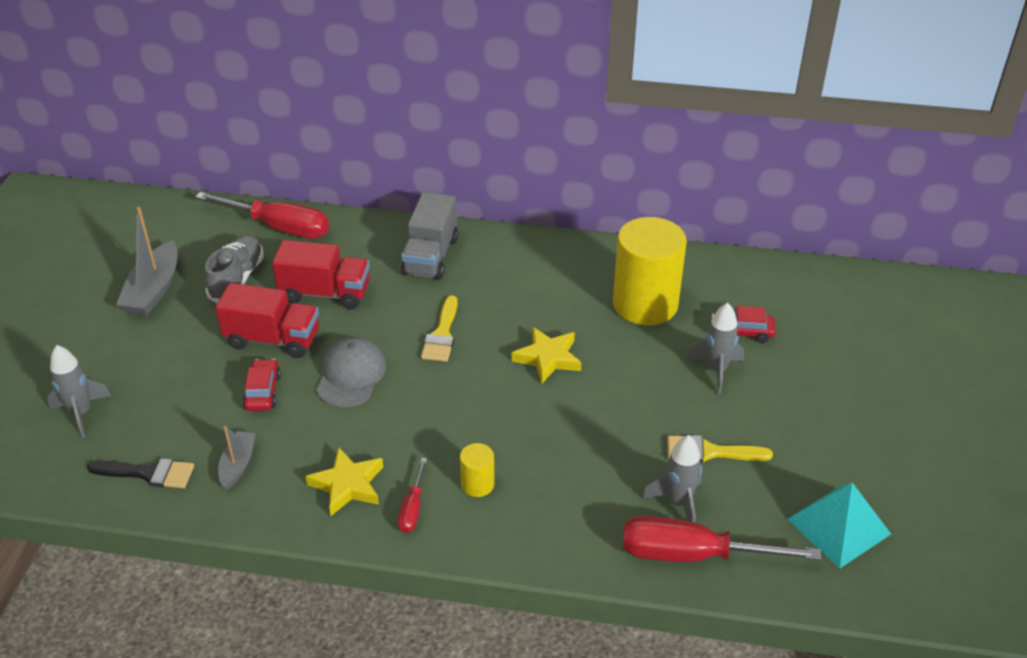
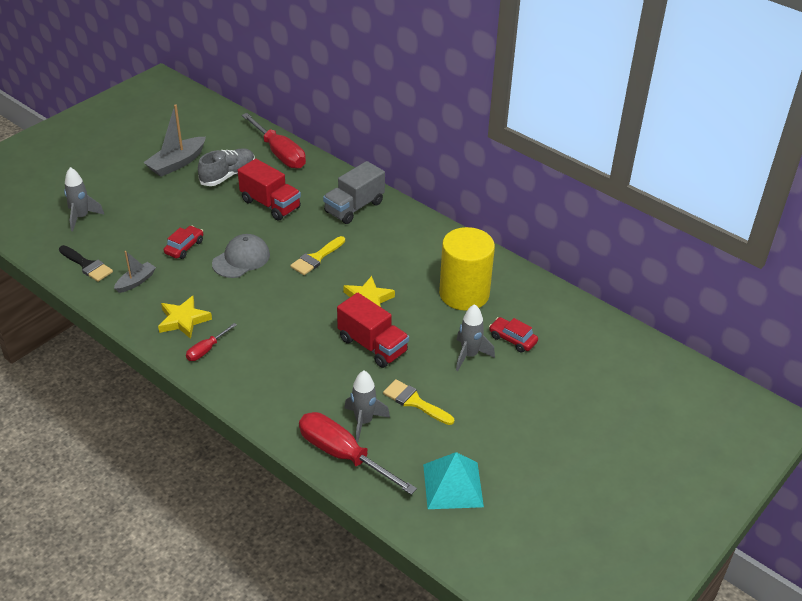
camera: 30 degrees right, 0 degrees up
(273, 339) = (216, 219): red truck -> red truck (372, 345)
(477, 484) = (255, 354): yellow cylinder -> none

